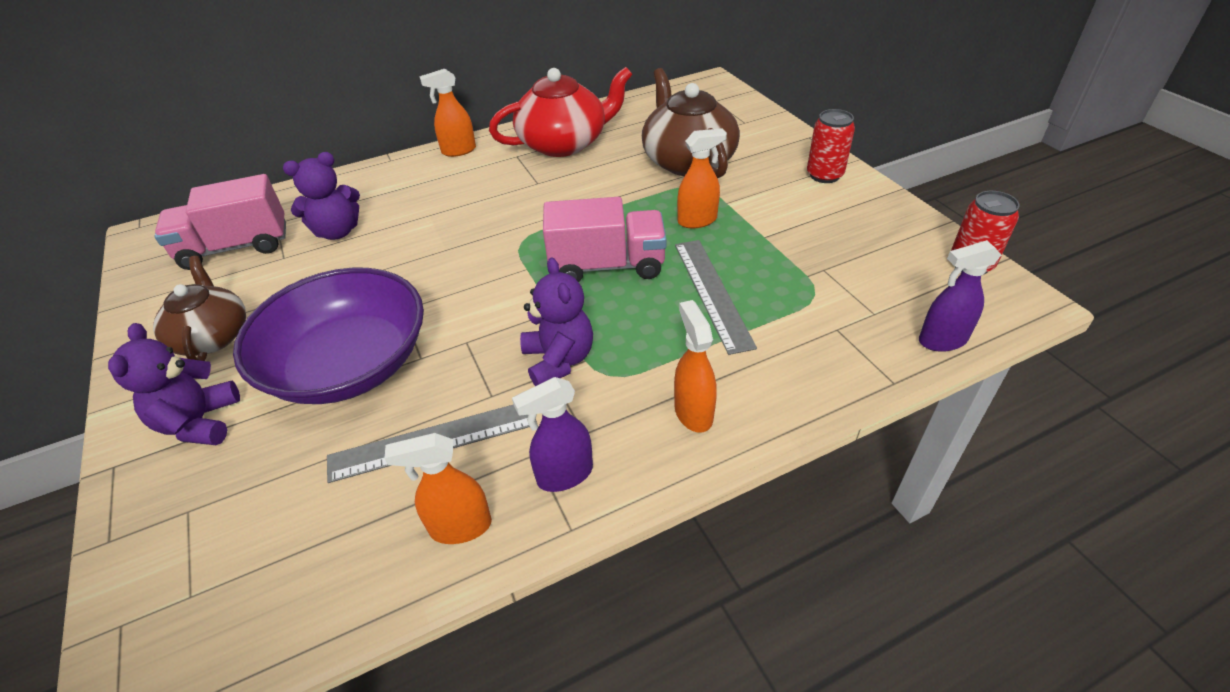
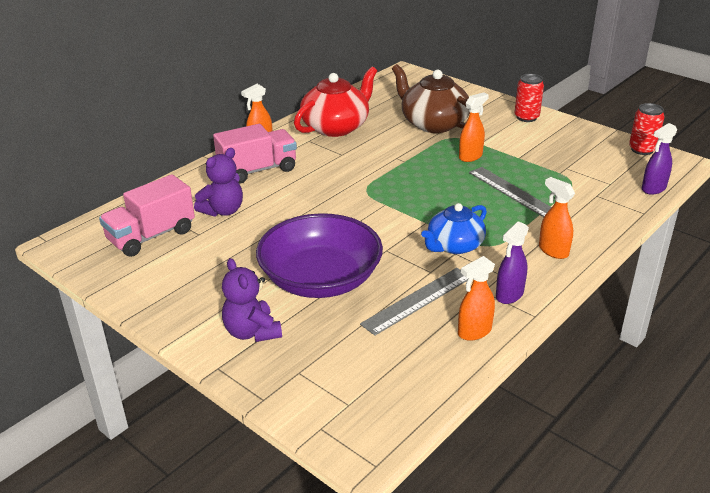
camera: 25 degrees left, 10 degrees down
(212, 336) = (201, 288): brown teapot -> none
(559, 360) = (454, 245): purple teddy bear -> blue teapot
(607, 266) = (436, 192): pink truck -> pink truck (258, 170)

